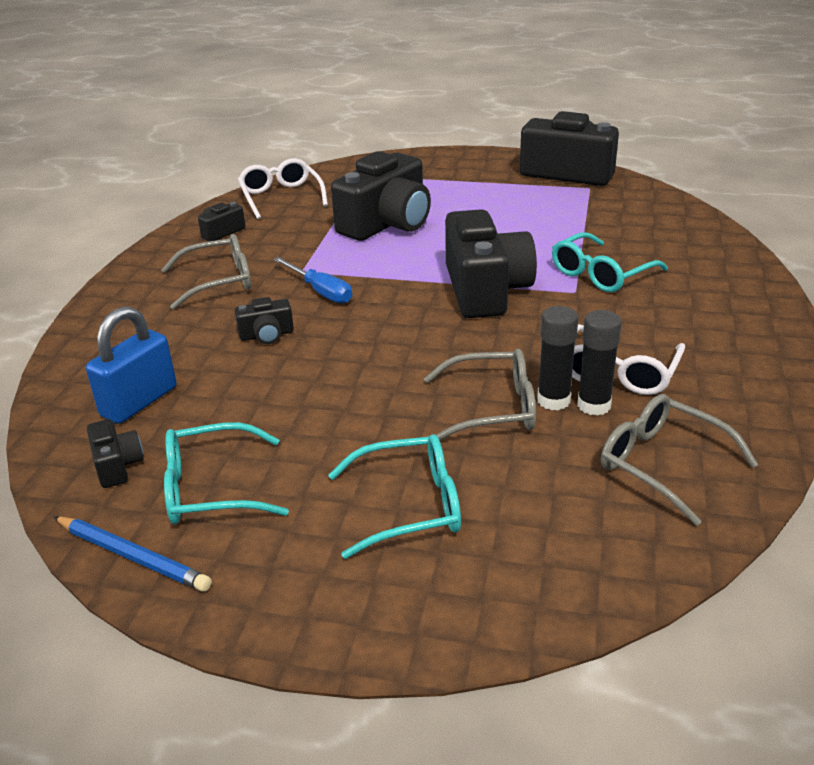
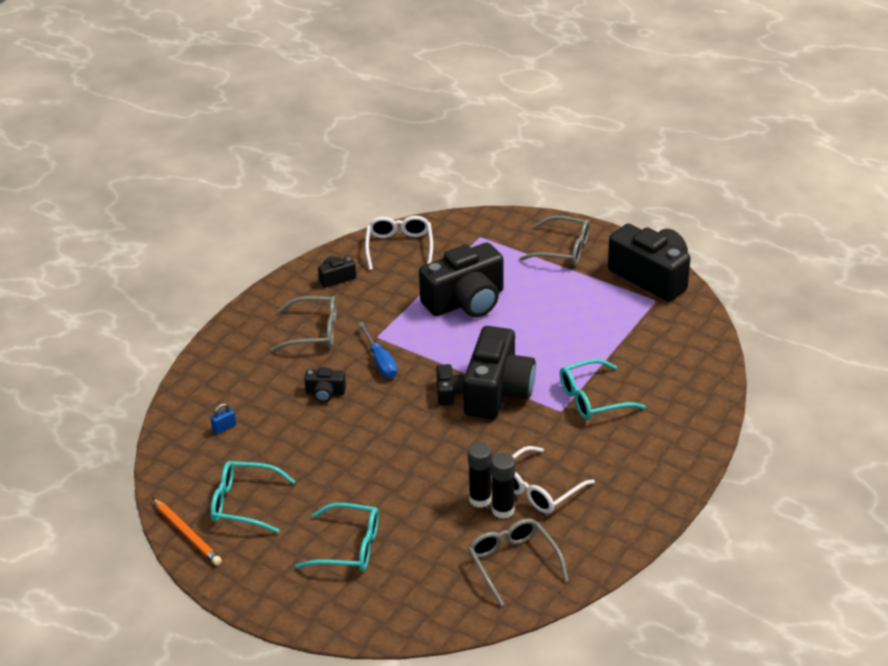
camera: 20 degrees right, 5 degrees up
(117, 465) = (196, 472): black camera -> black camera (448, 392)
(133, 556) = (187, 534): blue pencil -> orange pencil
(139, 402) = (224, 427): blue padlock -> blue padlock, size x0.44
(493, 408) = (438, 494): grey glasses -> grey glasses (563, 249)

